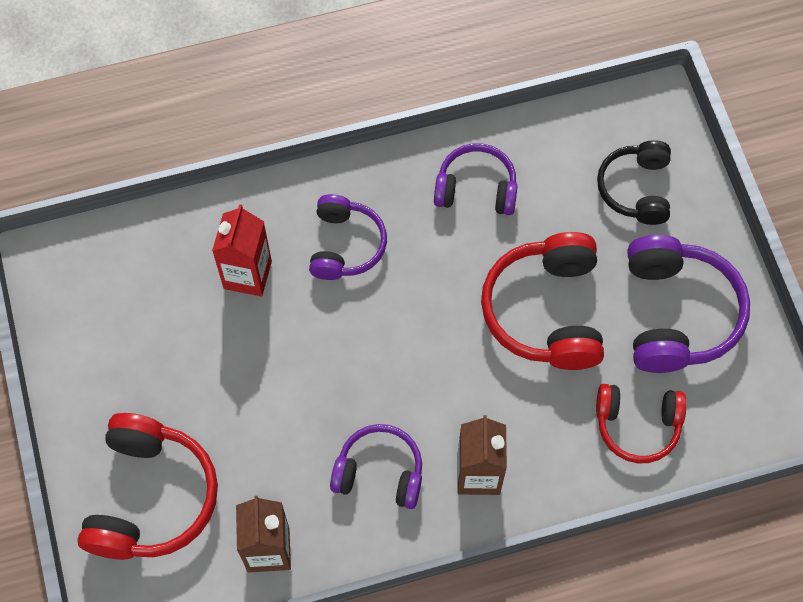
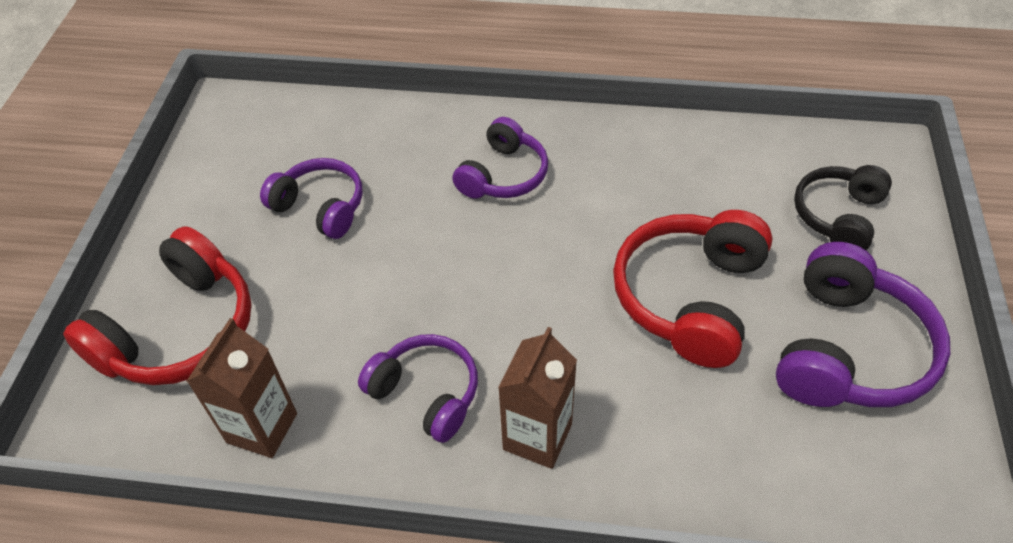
camera: 25 degrees right, 15 degrees down
(247, 275) = (395, 170): red carton -> none
(476, 188) = (660, 167): purple headphones -> purple headphones (320, 207)
(637, 425) = (756, 453): red headphones -> none

